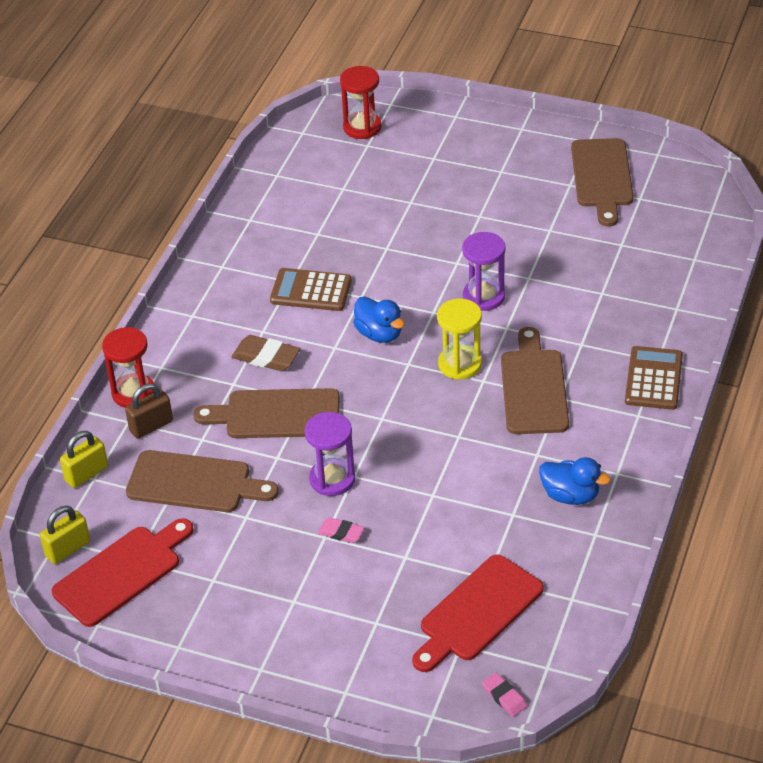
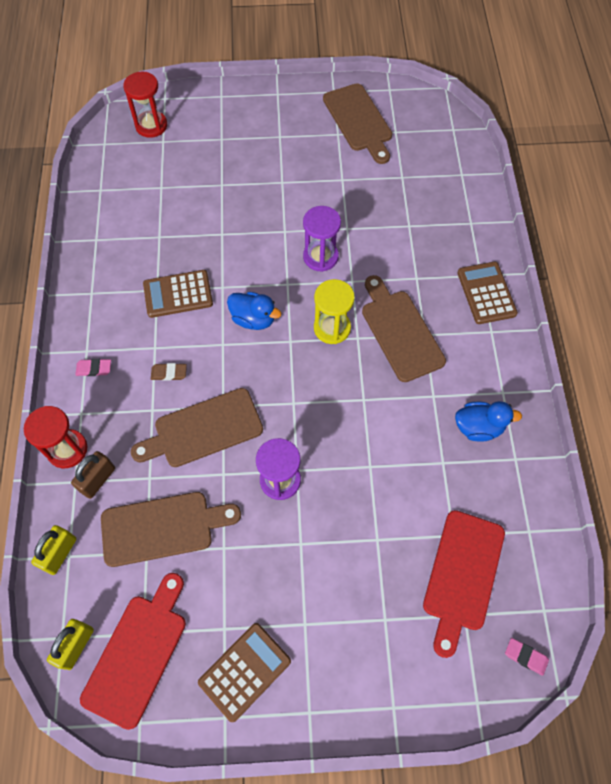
camera: 25 degrees left, 20 degrees up
(215, 618) = (245, 671): none -> brown calculator
(266, 357) = (169, 373): brown eraser -> brown eraser, size x0.62
(341, 533) = (312, 534): pink eraser -> pink eraser (94, 369)

